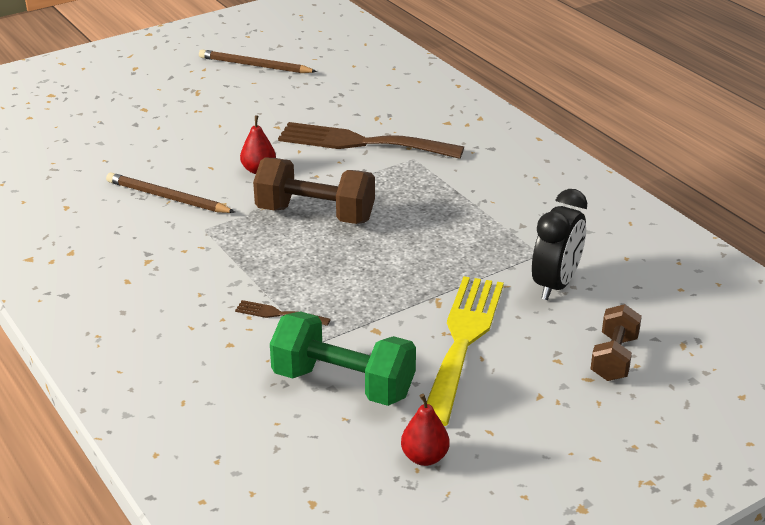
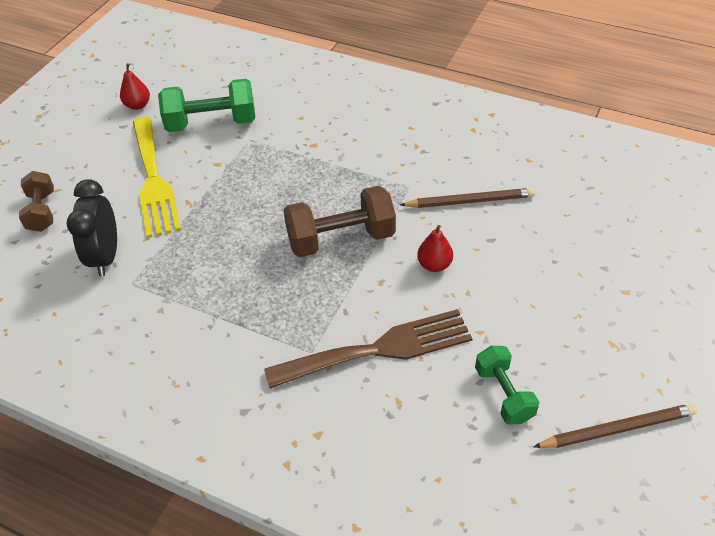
camera: 150 degrees right, 15 degrees up
(278, 314) = (290, 147): brown fork -> none
(302, 98) = (504, 394): none -> green dumbbell

